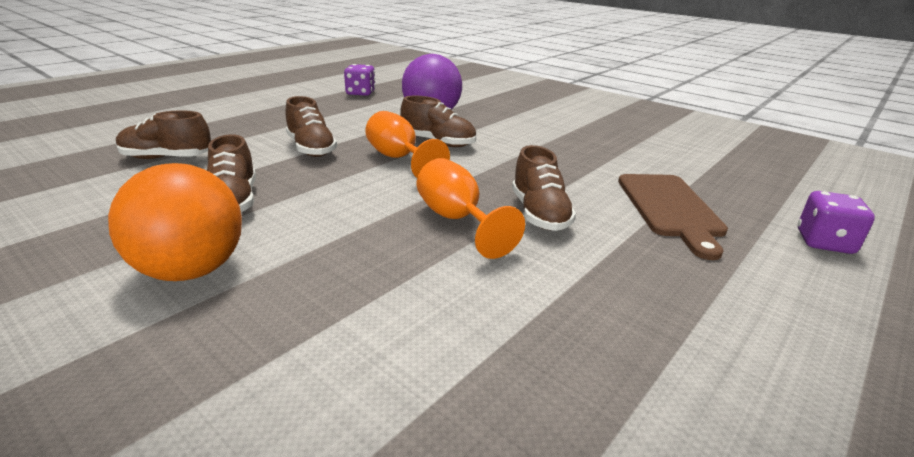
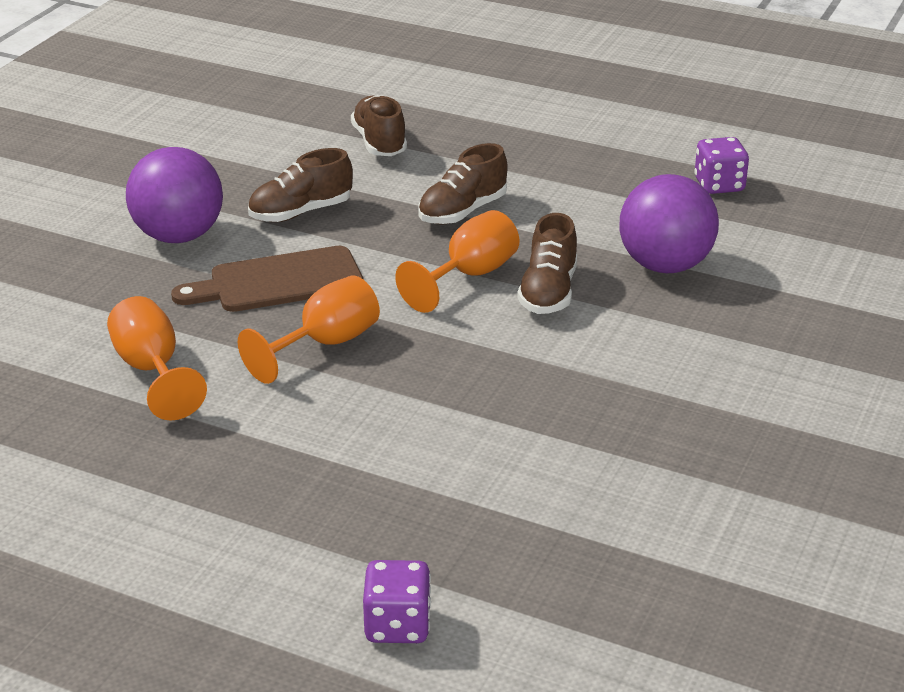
camera: 75 degrees right, 5 degrees up
(191, 270) = (179, 236): orange ball -> purple ball
(454, 319) = (152, 370): none -> orange goblet
(539, 214) = (367, 396): brown shoe -> none
(670, 208) = (436, 497): brown cutting board -> brown cutting board (278, 281)

